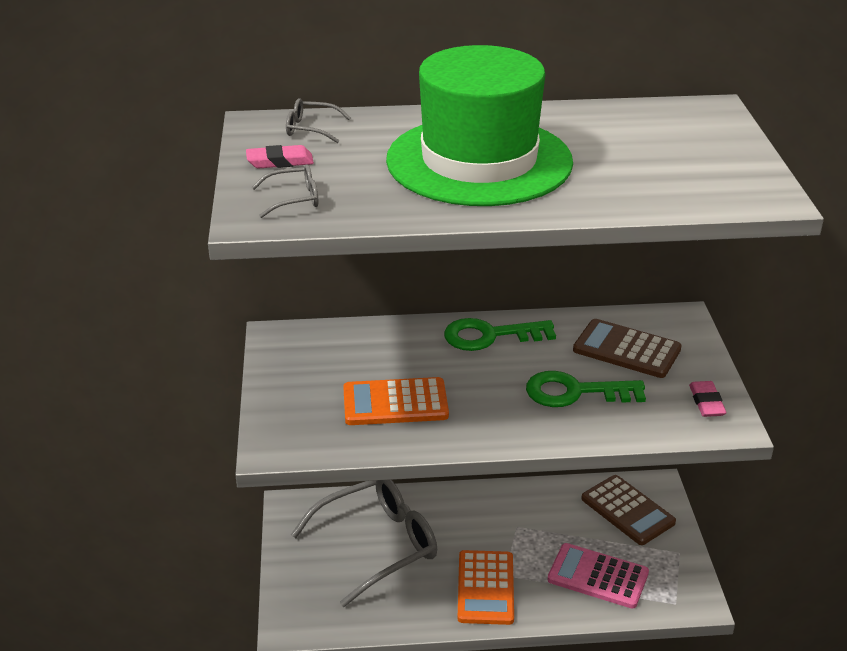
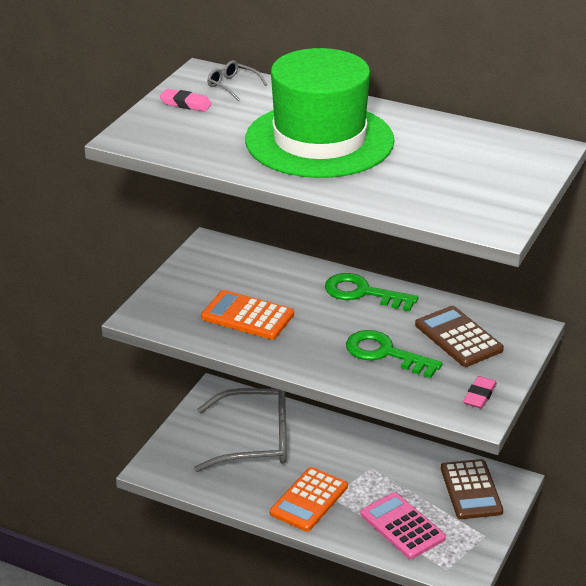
camera: 30 degrees right, 0 degrees up
(294, 199) = (166, 132): grey glasses -> none

